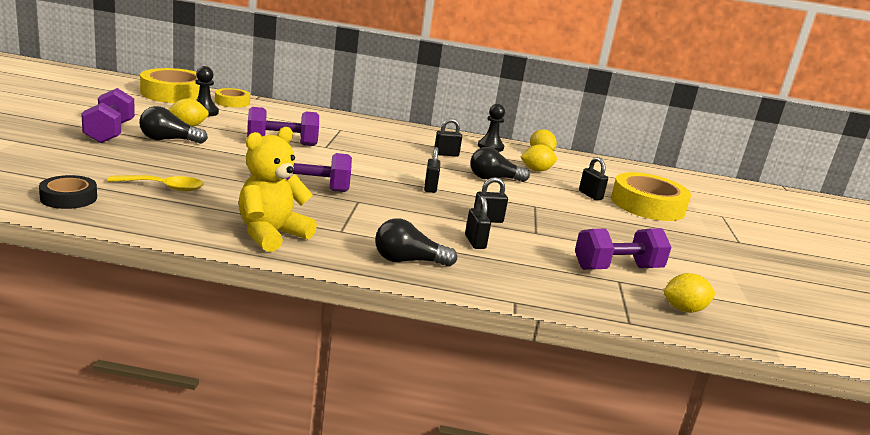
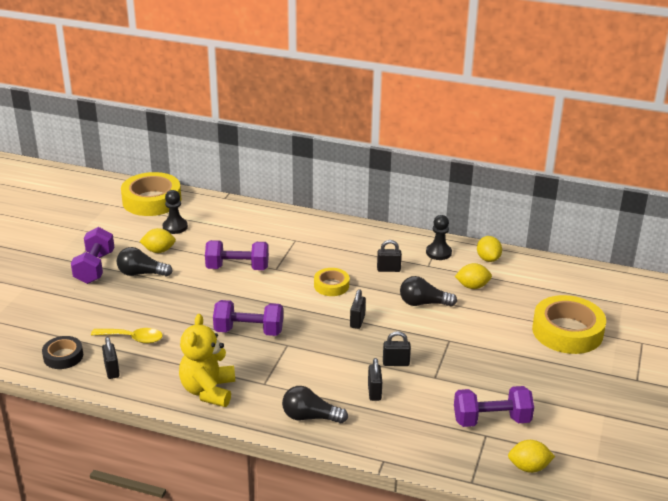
camera: 15 degrees right, 10 degrees up
(232, 102) = (202, 207): yellow tape -> yellow tape (331, 285)
(271, 234) = (208, 391): yellow teddy bear -> yellow teddy bear turned 45 degrees counterclockwise
(590, 195) = (513, 321): black padlock -> black padlock (112, 370)

